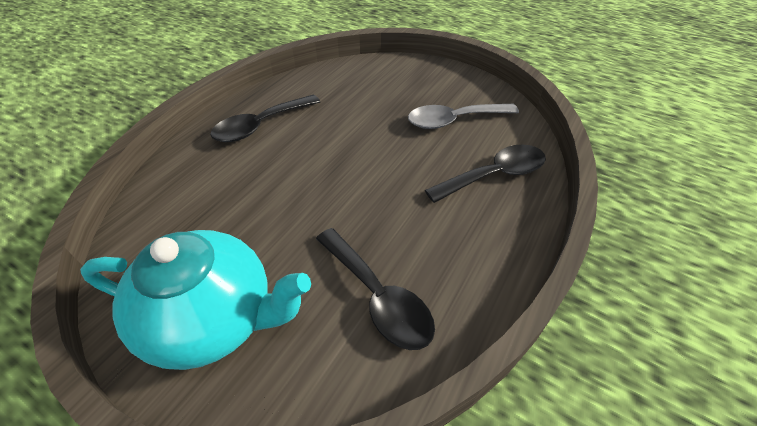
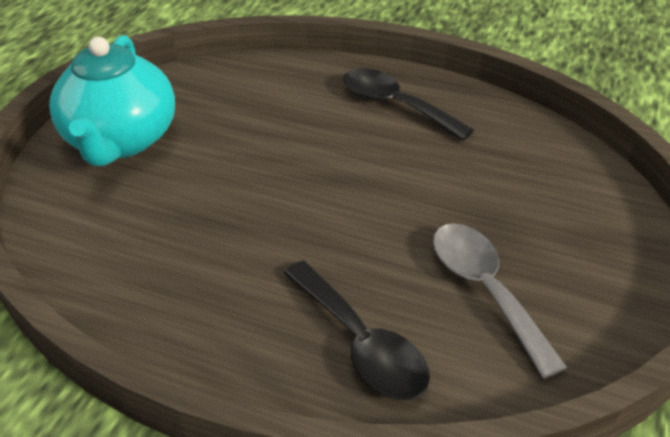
camera: 80 degrees right, 5 degrees down
(377, 297) = (141, 240): black spoon -> none

